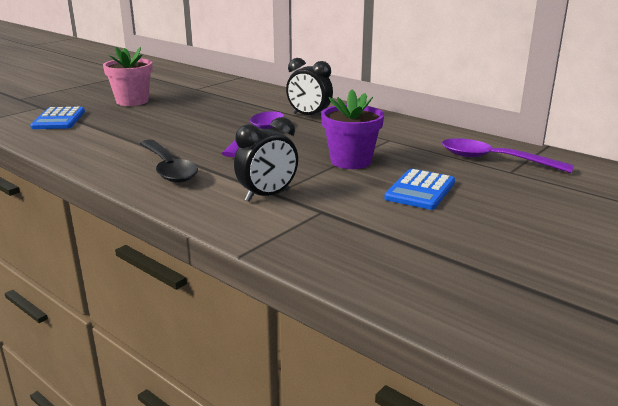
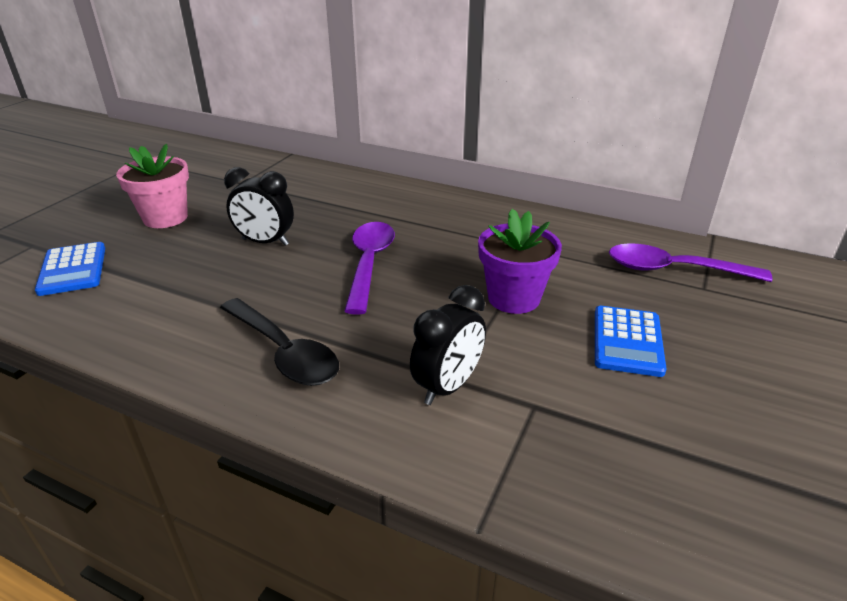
camera: 15 degrees left, 10 degrees up
(309, 116) = (415, 218): black clock -> black clock (265, 242)

